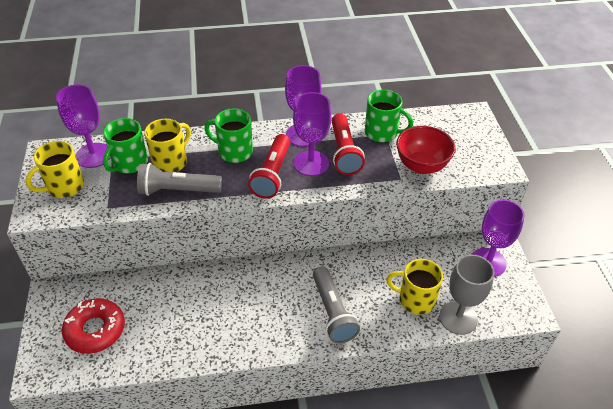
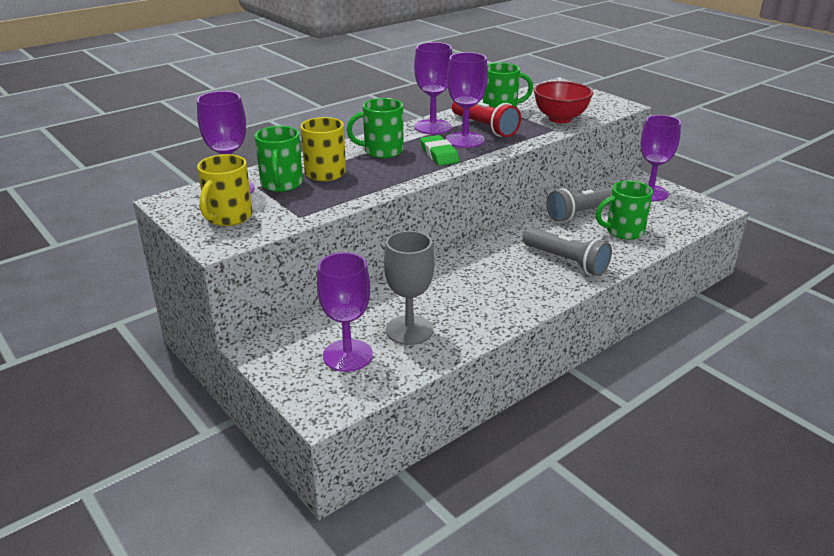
camera: 30 degrees left, 15 degrees down
(95, 330) = (347, 355): red donut -> purple goblet
(177, 190) = (360, 187): grey flashlight -> grey flashlight (581, 213)
(272, 174) = (439, 154): red flashlight -> green eraser
(415, 300) = (623, 231): yellow mug -> green mug
(458, 318) = (669, 230): grey goblet -> grey goblet (409, 330)

